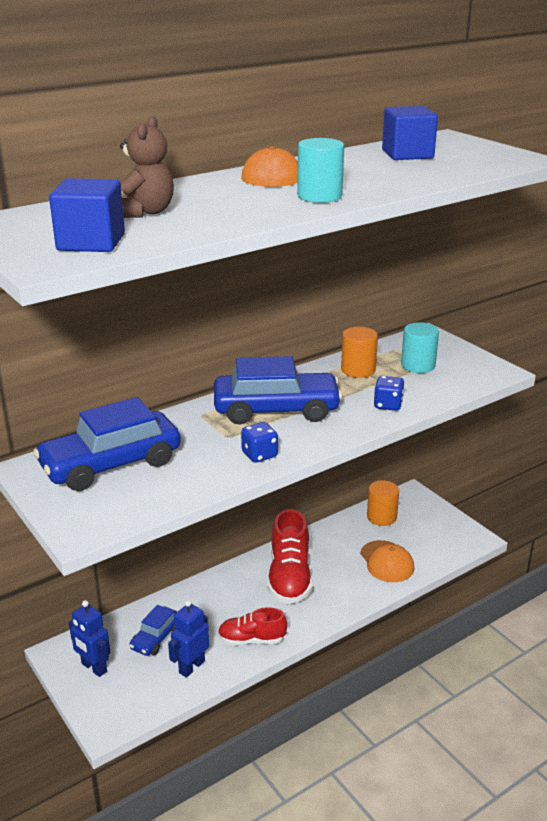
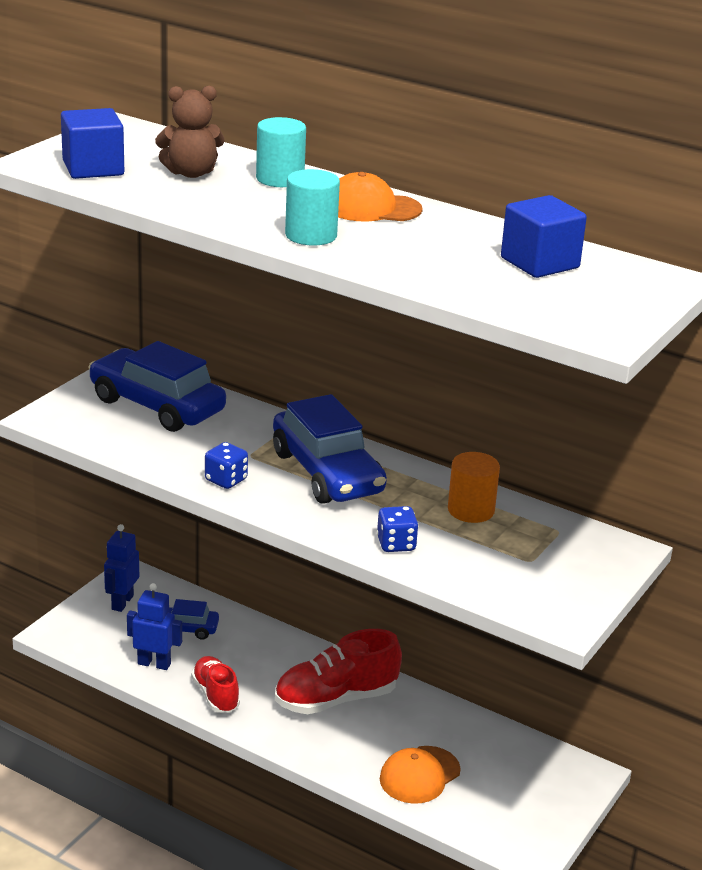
camera: 65 degrees right, 0 degrees up
(381, 517) = (512, 753): orange cylinder -> none
(418, 365) = (523, 553): turquoise cylinder -> turquoise cylinder (280, 179)

